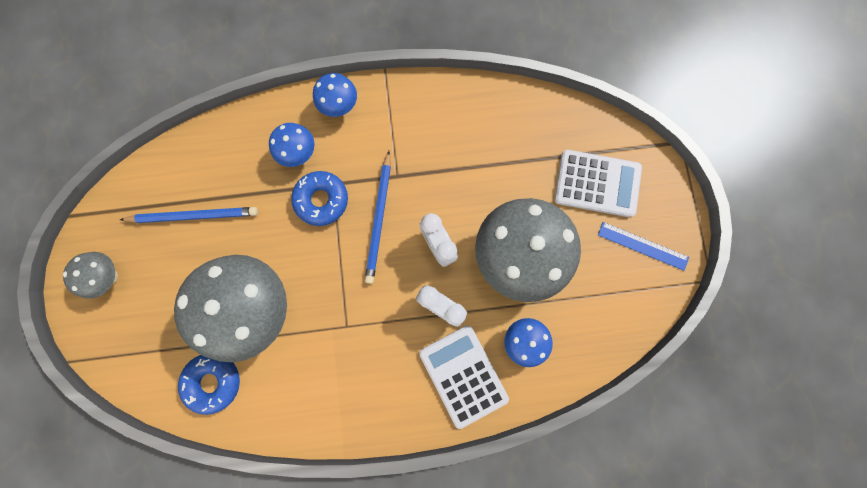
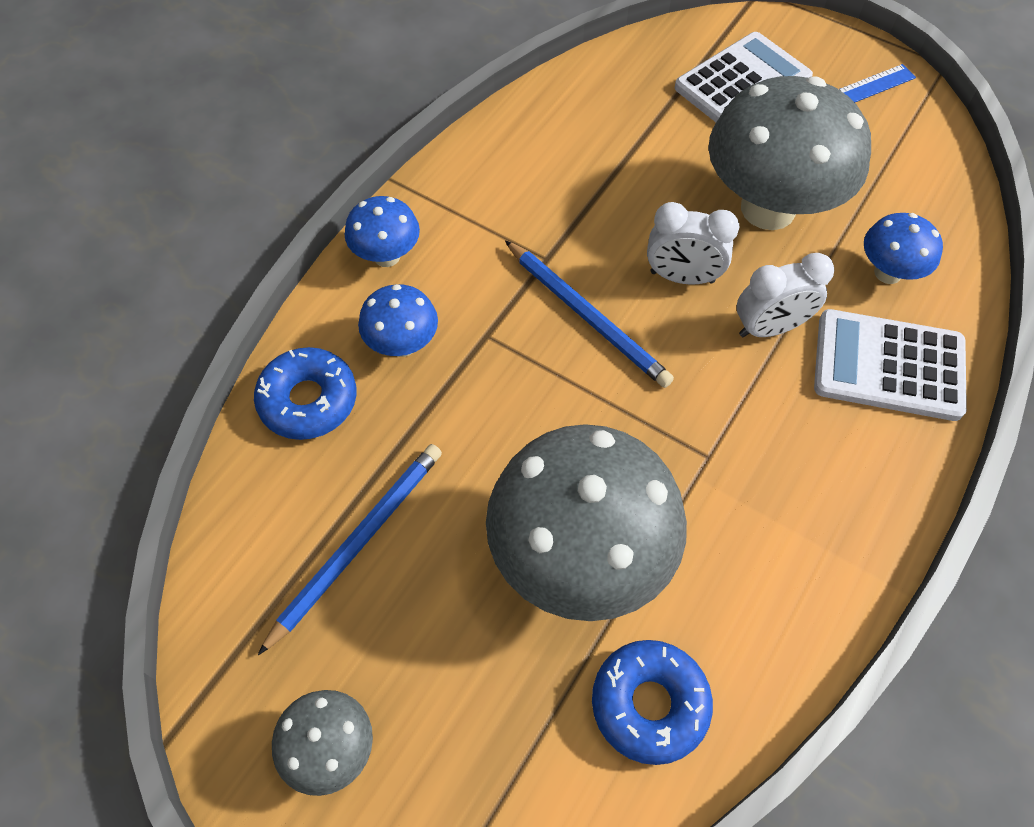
camera: 50 degrees left, 20 degrees down
(321, 200) = (496, 363): blue donut -> blue donut (308, 400)

